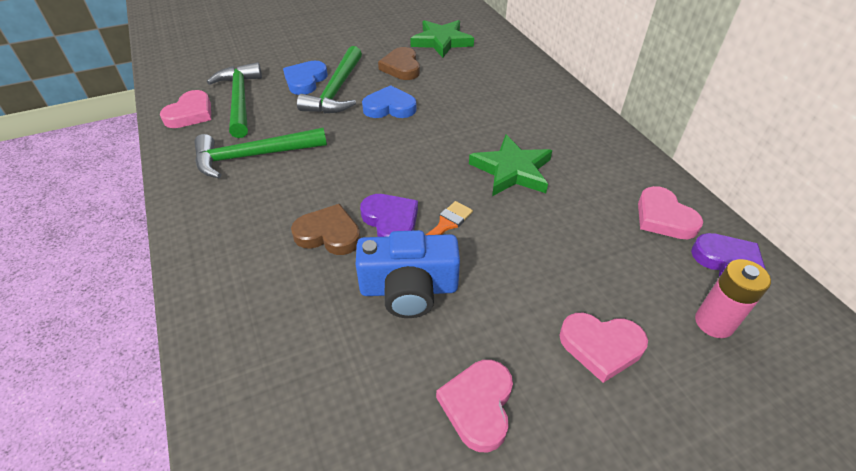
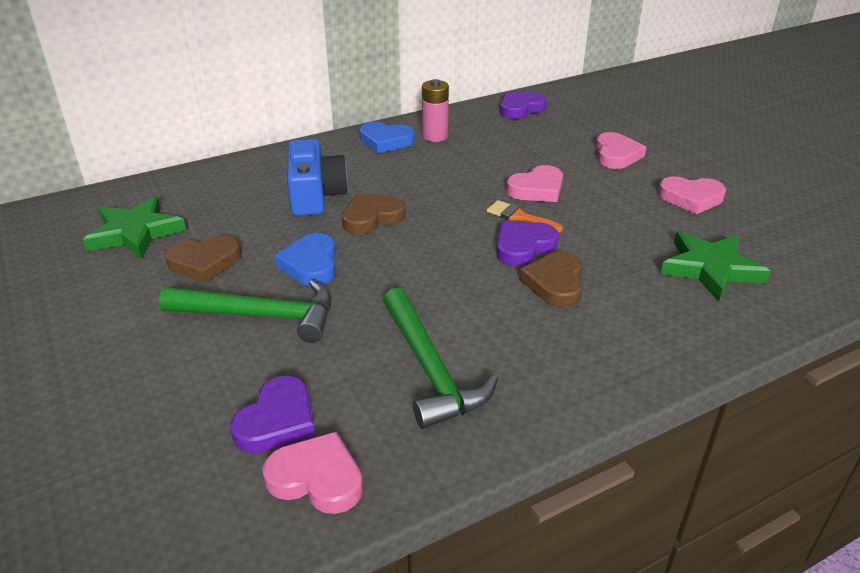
camera: 95 degrees left, 10 degrees down
(239, 100) = (277, 421): green hammer -> purple heart
(305, 81) = (224, 353): blue heart -> blue heart (385, 141)
(409, 289) = (604, 231): blue camera -> blue camera (315, 195)
(451, 135) = (372, 218): none -> brown heart
(512, 170) = (429, 184): green star -> green star (710, 269)
(663, 218) = (478, 124): pink heart -> pink heart (537, 189)
(714, 322) = (575, 119): pink battery -> pink battery (435, 136)

